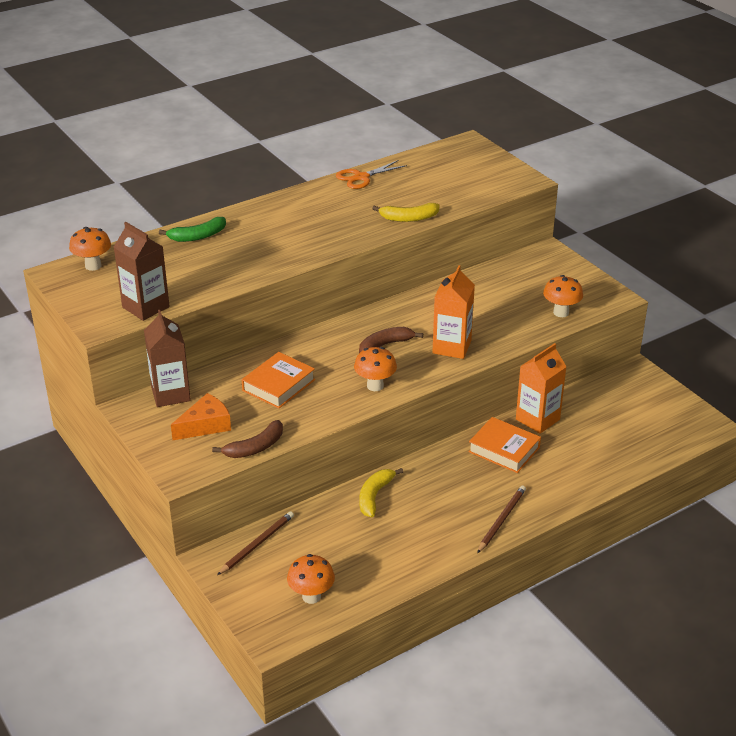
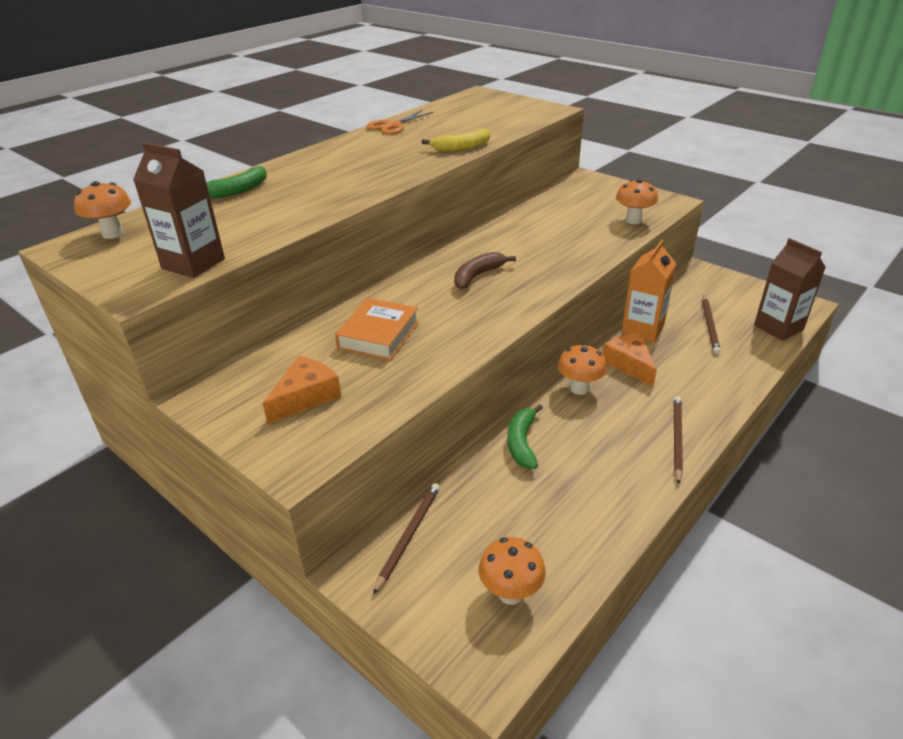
camera: 15 degrees left, 0 degrees up
(170, 394) = (247, 369): brown carton -> brown carton (778, 327)
(255, 448) = (381, 411): brown banana -> none
(374, 496) = (522, 442): yellow banana -> green banana
(375, 386) = (490, 316): orange mushroom -> orange mushroom (579, 388)
(451, 347) = (548, 266): orange carton -> none
(504, 449) = (629, 364): orange book -> orange cheese
(602, 428) = (709, 326): none -> brown pencil

